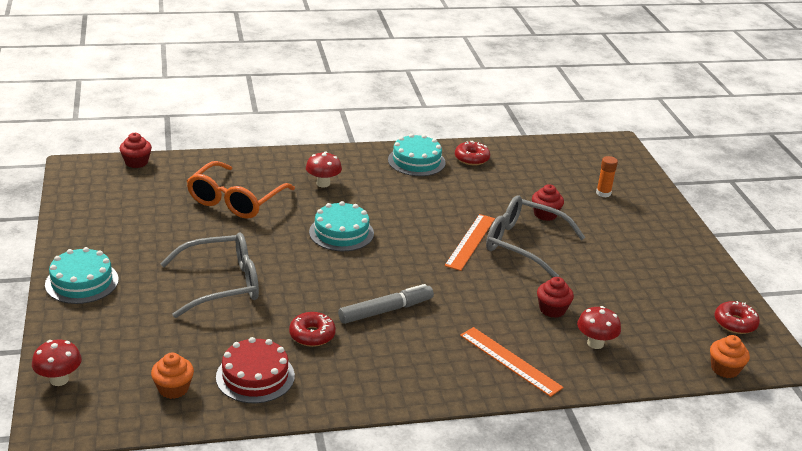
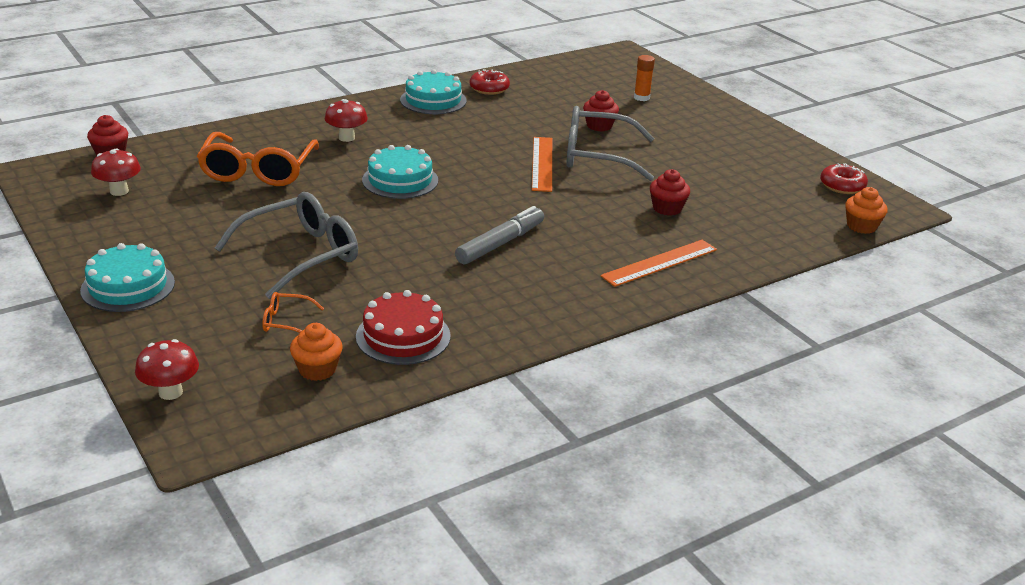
camera: 20 degrees left, 0 degrees up
(176, 341) = (286, 322): none -> orange glasses
(312, 335) = (438, 283): red donut -> none
(510, 361) = (659, 263): orange ruler -> orange ruler turned 60 degrees counterclockwise
(595, 343) = (729, 230): red mushroom -> red mushroom (119, 191)

